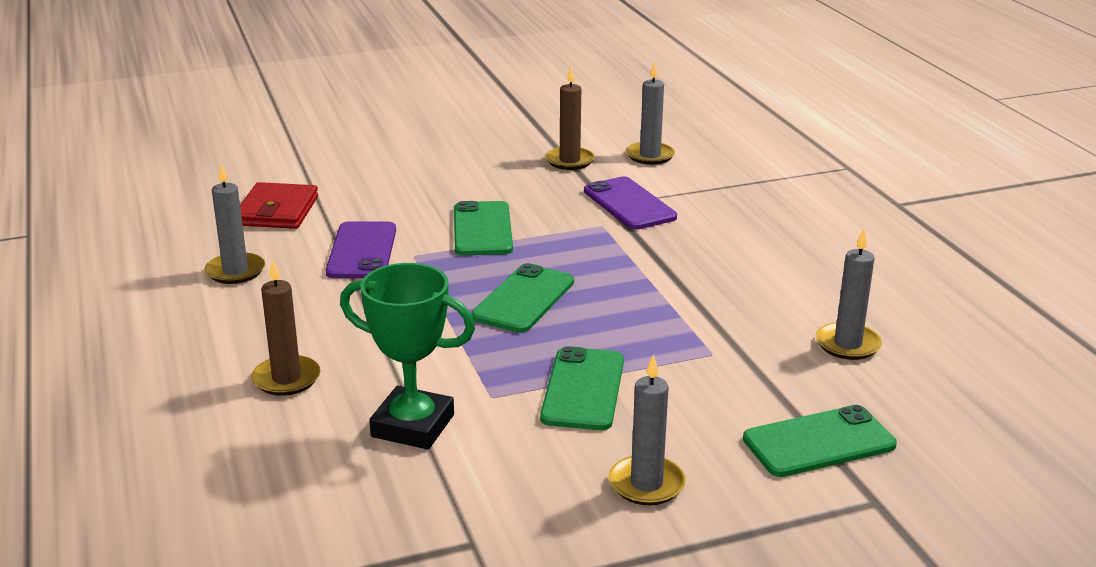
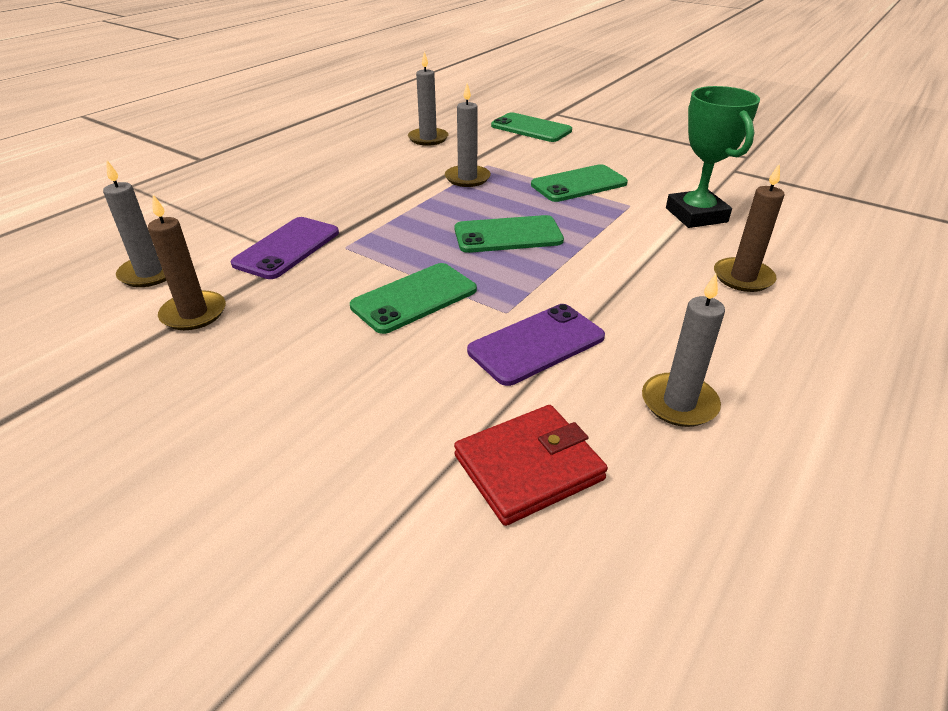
camera: 125 degrees left, 10 degrees up
(646, 484) = (625, 150): grey candle -> grey candle (467, 178)

